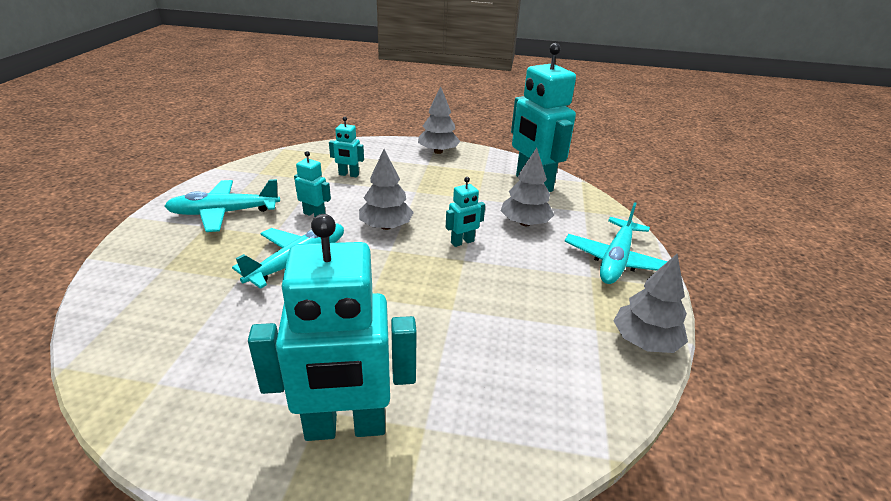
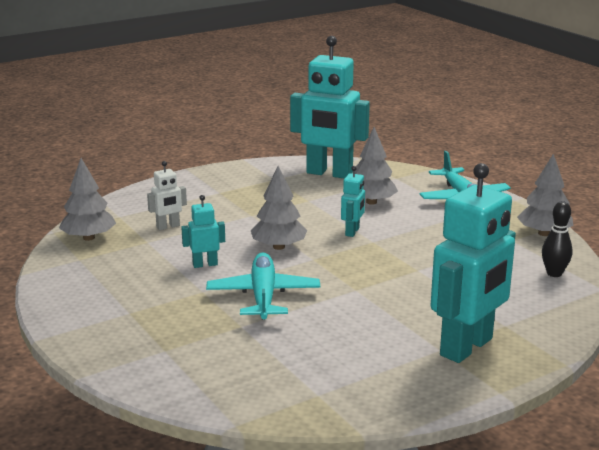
camera: 40 degrees left, 10 degrees down
(224, 213) = (123, 297): turquoise plane -> none
(348, 175) = (168, 226): turquoise robot -> white robot
(438, 151) = (207, 179): grey tree -> grey tree (89, 238)
(580, 398) = (554, 273): none -> black bowling pin

